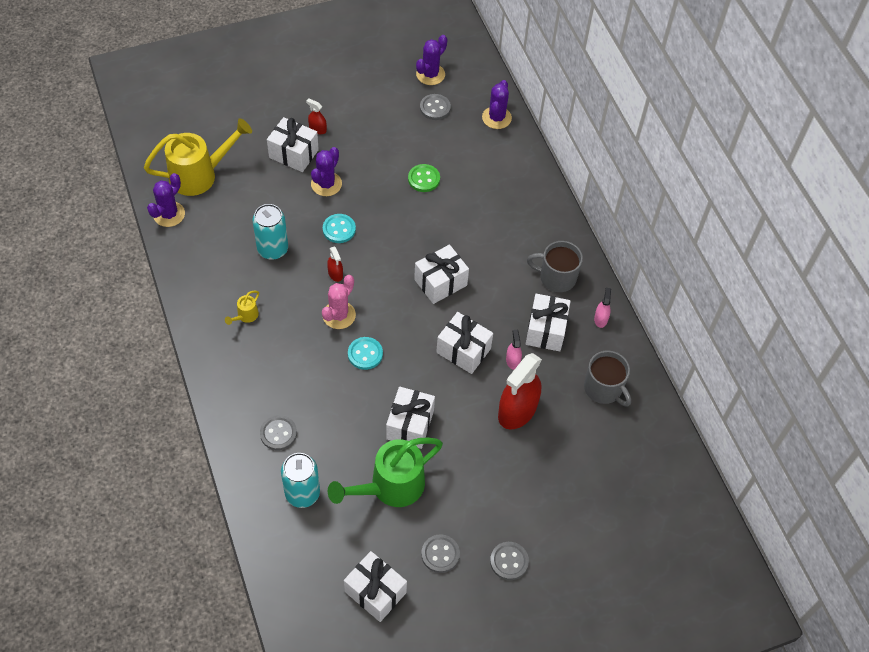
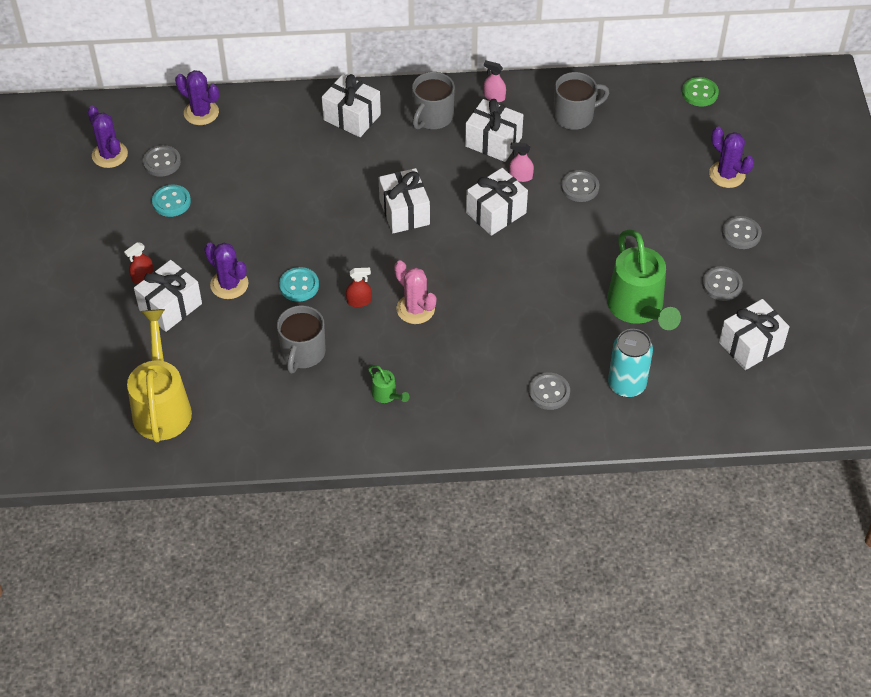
camera: 70 degrees left, 5 degrees down
(169, 214) = (210, 448): purple cactus -> purple cactus (727, 174)
(245, 316) = (387, 395): yellow watering can -> green watering can
(273, 249) = (303, 353): turquoise can -> grey mug
(365, 354) = (473, 296): turquoise button -> turquoise button (171, 202)
(410, 425) = (571, 277): white gift -> white gift (352, 117)
(424, 179) = (259, 195): green button -> green button (699, 93)
(517, 411) = (580, 187): red spray bottle -> grey button

